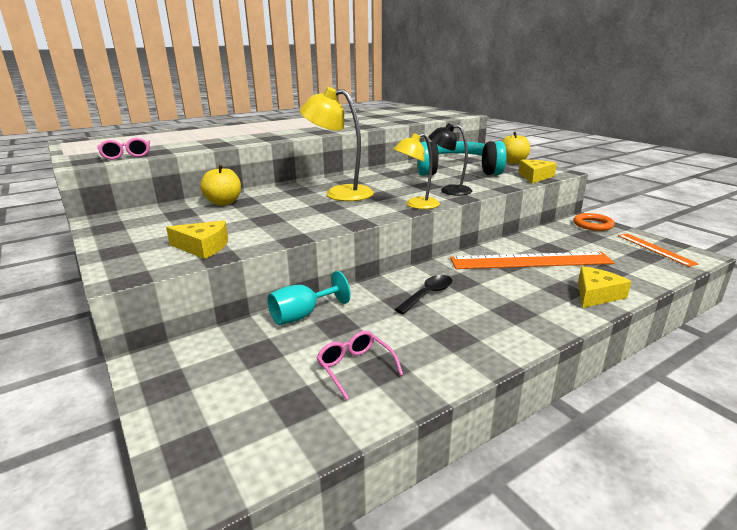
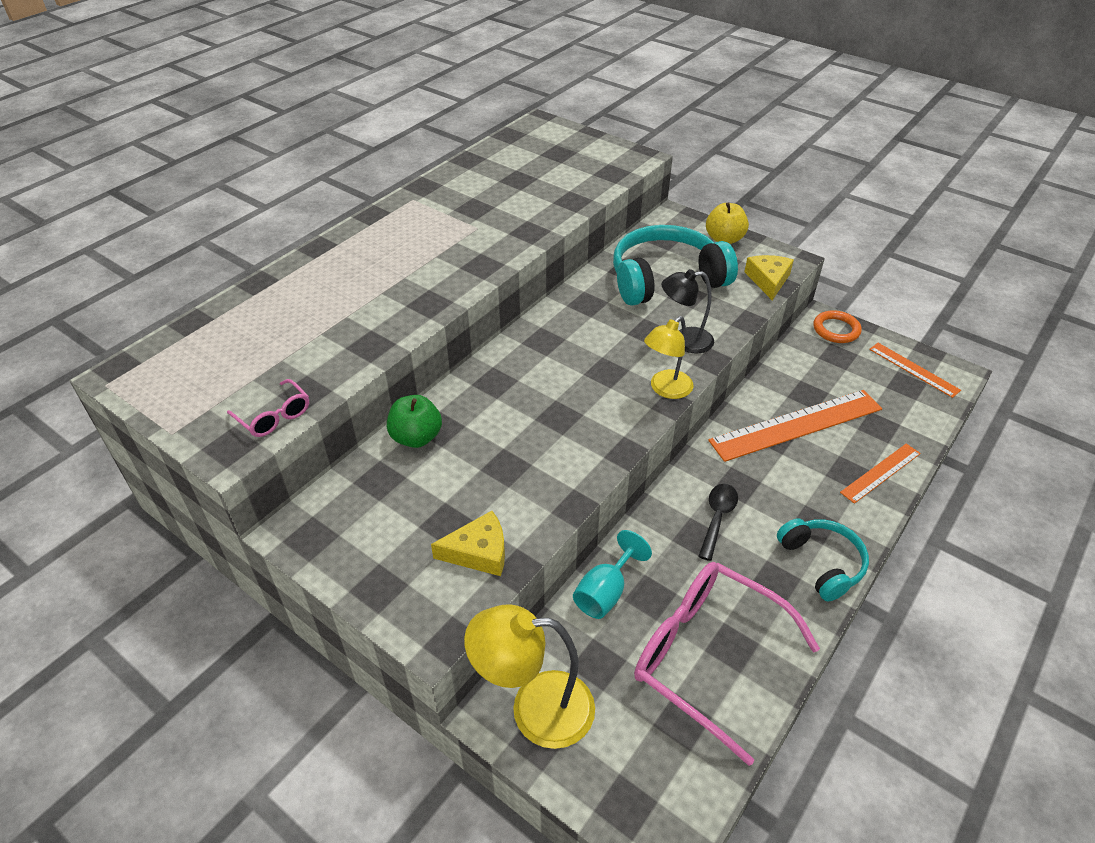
camera: 20 degrees left, 20 degrees up
(224, 203) = (416, 437): yellow apple -> green apple
(339, 193) = (552, 377): yellow lamp -> yellow lamp (535, 709)
(355, 368) = (706, 656): pink glasses -> pink glasses, size x2.25
(507, 334) = (822, 563): none -> turquoise headphones
(596, 294) = (881, 473): yellow cheese -> orange ruler

